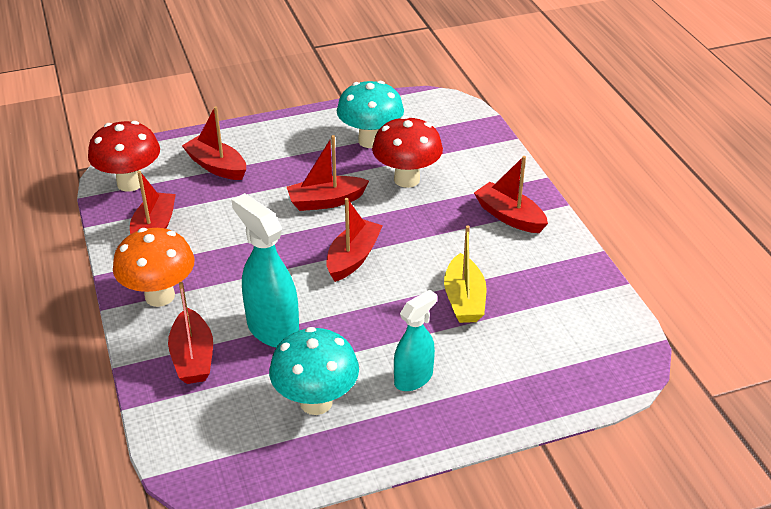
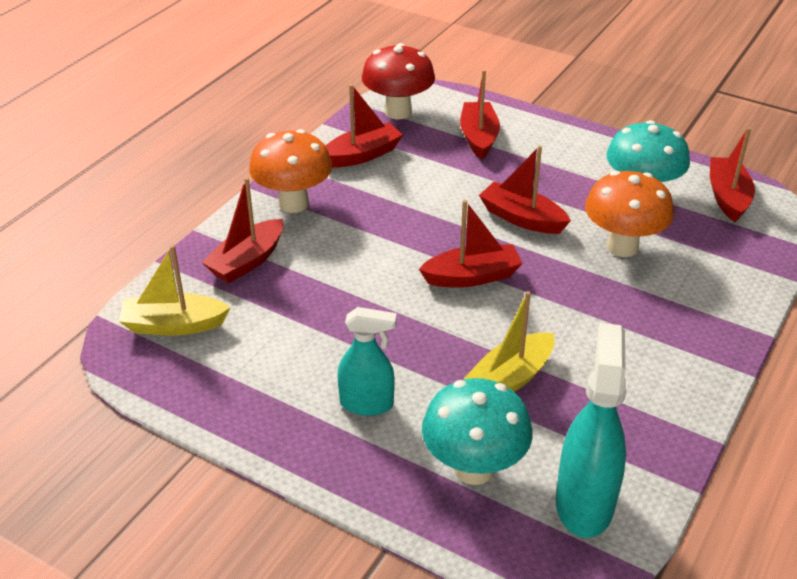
camera: 50 degrees right, 0 degrees up
(214, 437) = (174, 325): none -> yellow boat
(272, 329) = (327, 283): turquoise spray bottle -> turquoise spray bottle (584, 503)
(316, 402) = (272, 359): turquoise mushroom -> turquoise mushroom (474, 468)
(406, 179) = (622, 247): red mushroom -> orange mushroom
(509, 216) = (671, 343): red boat -> red boat (727, 197)

